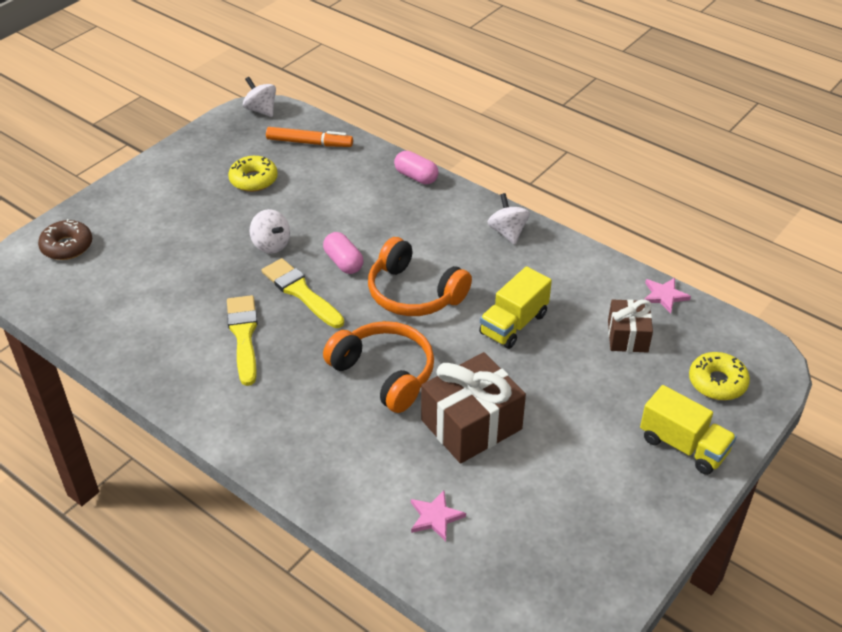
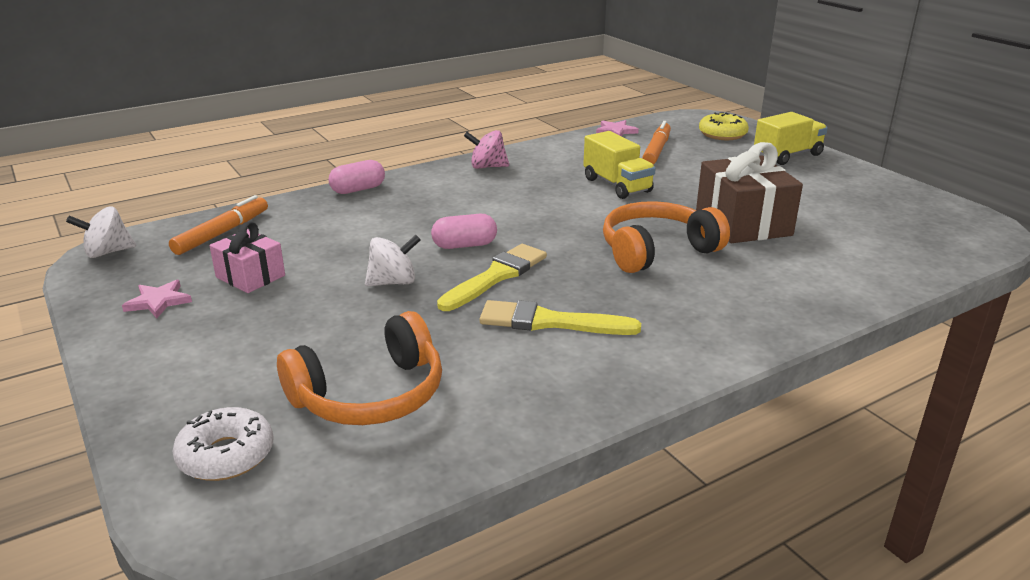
camera: 70 degrees left, 15 degrees down
(67, 246) = (226, 455): brown donut -> white donut
(253, 180) = (250, 276): yellow donut -> pink gift
(300, 292) = (496, 276): yellow brush -> yellow brush turned 150 degrees clockwise
(414, 293) = (543, 219): orange headphones -> orange headphones (370, 395)
(435, 517) = (860, 257): pink star -> pink star (158, 301)
(507, 232) = (487, 167): white spinning top -> pink spinning top
(627, 336) = (656, 150): brown gift -> orange marker

